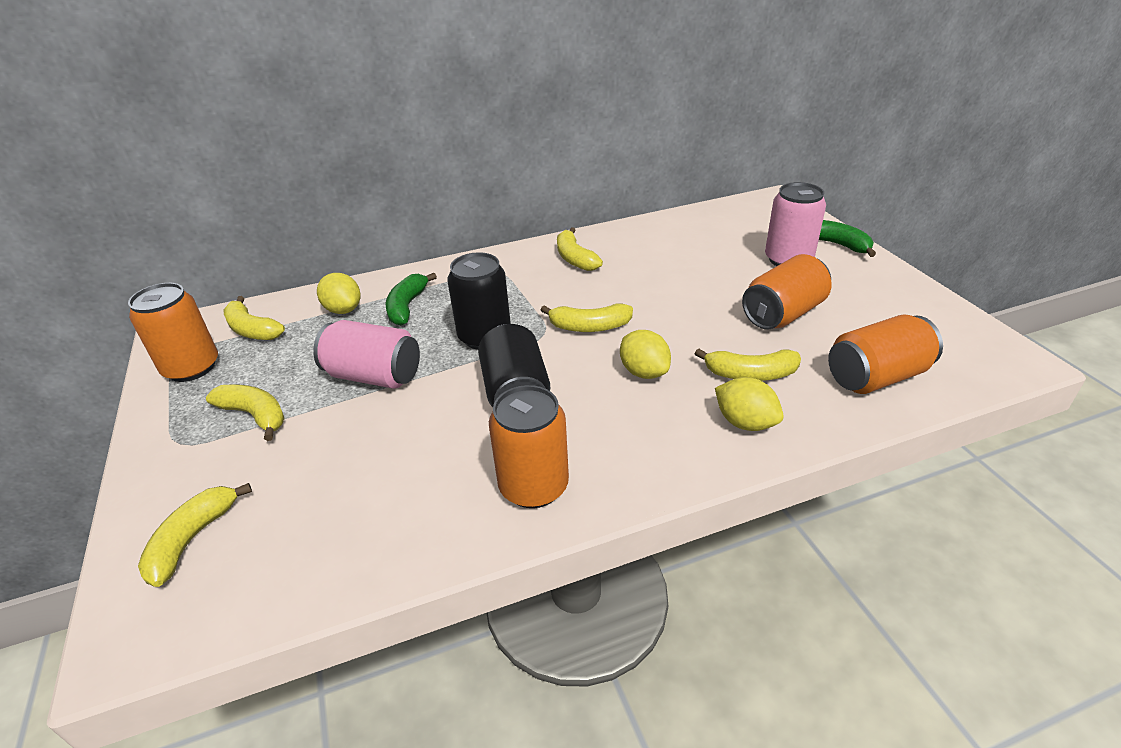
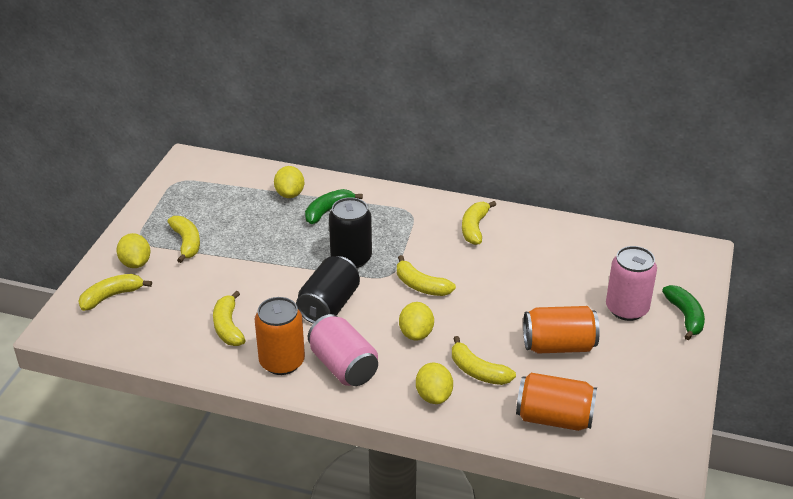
camera: 35 degrees right, 0 degrees up
(191, 368) = (178, 193): orange can -> none
(196, 475) = (135, 263): none -> yellow lemon
(252, 330) = (228, 182): yellow banana -> yellow banana (228, 327)
(374, 376) = (265, 251): pink can -> pink can (343, 366)

